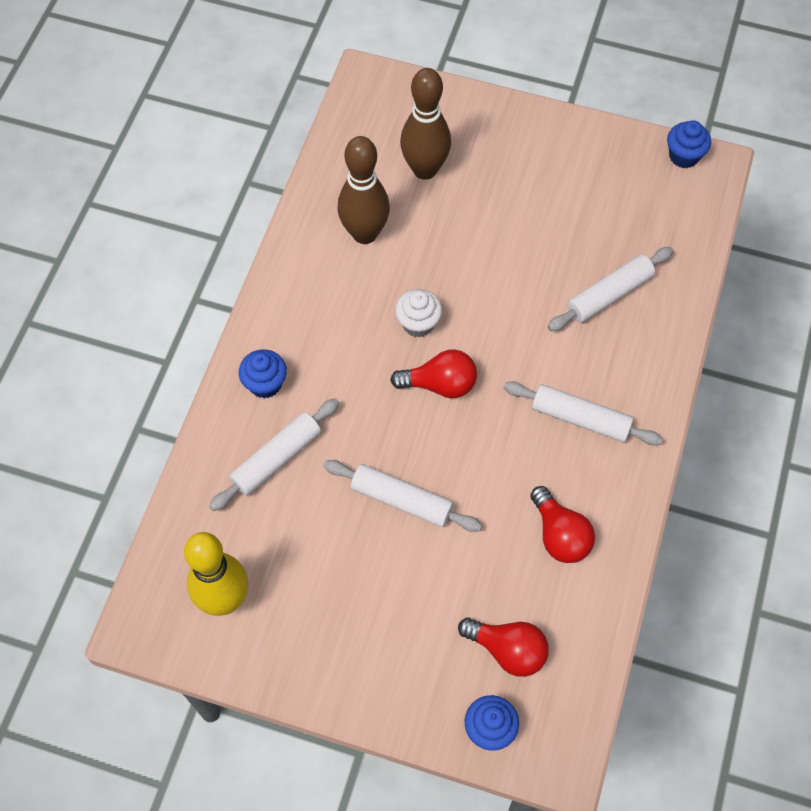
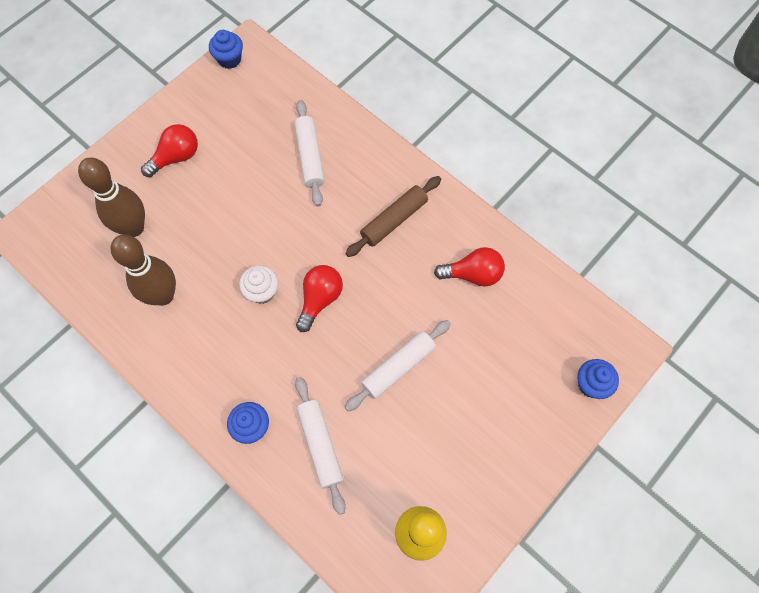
camera: 65 degrees left, 5 degrees up
(507, 650) = (541, 347): red light bulb -> red light bulb (176, 157)
(580, 418) = (394, 220): white rolling pin -> brown rolling pin

